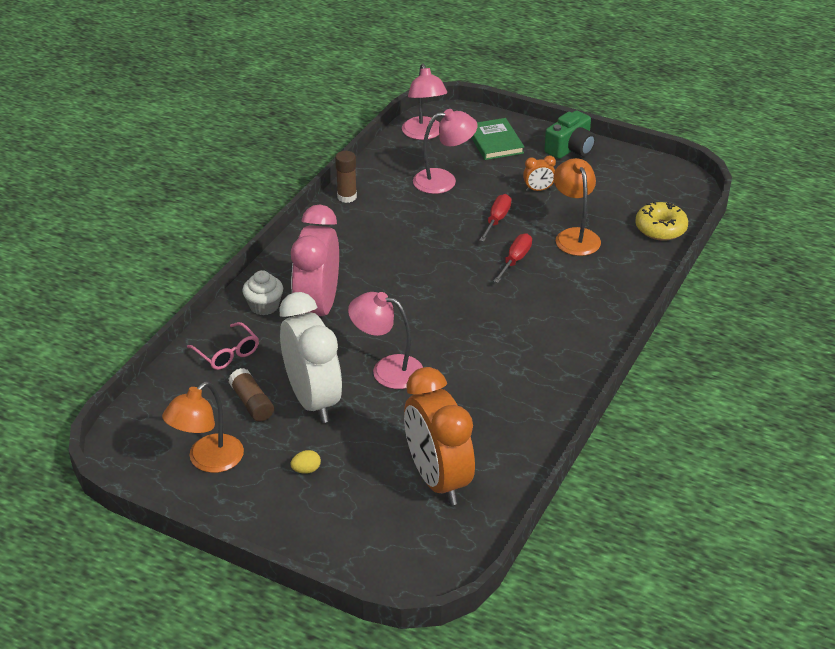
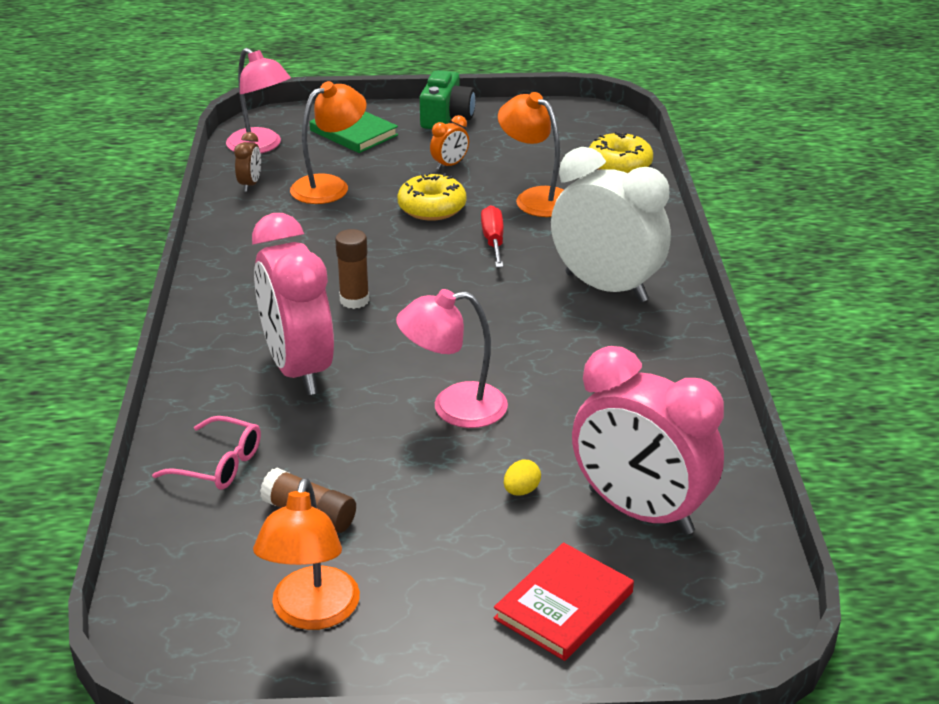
camera: 30 degrees left, 5 degrees down
(264, 306) = (221, 390): white cupcake -> none
(306, 470) = (461, 568): yellow egg -> yellow egg (521, 491)
(313, 400) = (391, 479): white clock -> white clock (606, 287)
(343, 515) = (564, 605): none -> red book
(347, 197) = (223, 235): brown glue stick -> brown glue stick (354, 300)
(393, 163) = (250, 184): none -> brown clock
(438, 480) = (640, 511): orange clock -> pink clock
(444, 180) = (330, 186): pink lamp -> orange lamp
(496, 220) = (432, 208): red screwdriver -> yellow donut

